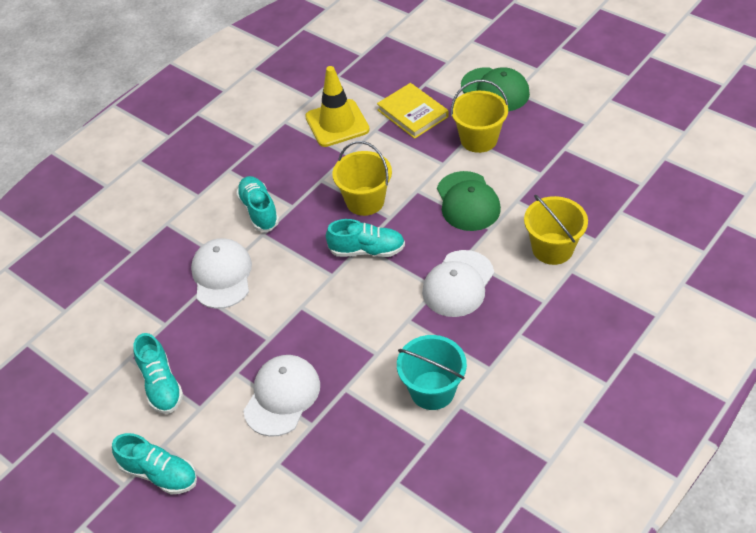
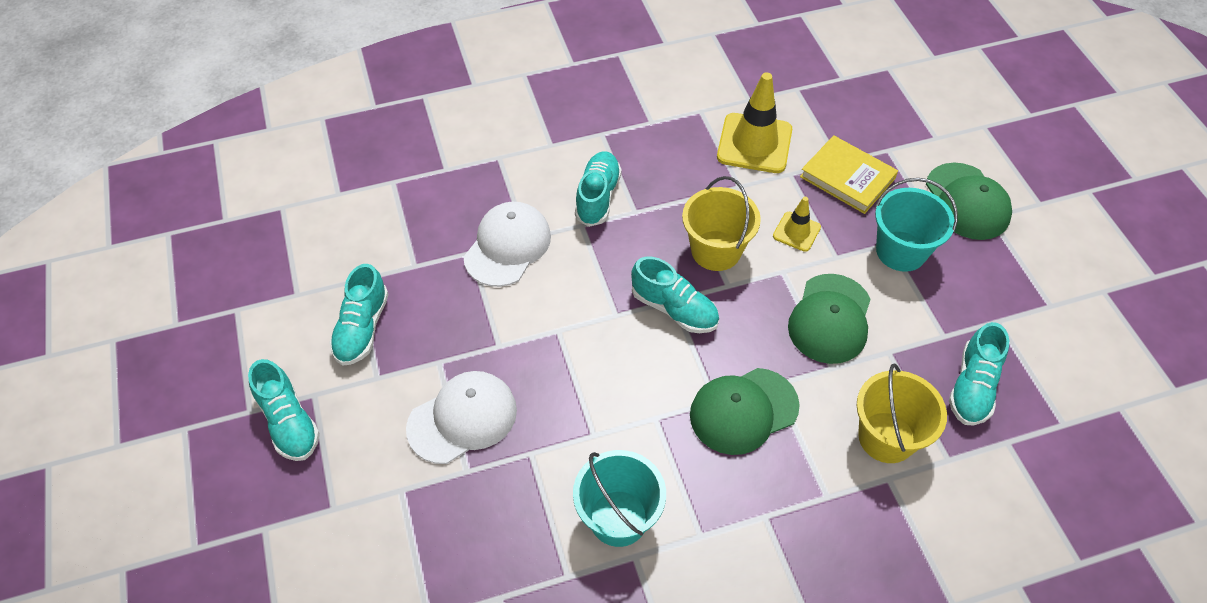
camera: 30 degrees right, 5 degrees up
(407, 162) = (796, 232): none -> yellow traffic cone
(412, 113) = (847, 177): yellow book -> yellow book turned 45 degrees counterclockwise
(458, 284) = (743, 411): white cap -> green cap
(478, 139) = (901, 251): yellow bucket -> turquoise bucket
(578, 193) = (972, 387): none -> turquoise shoe

